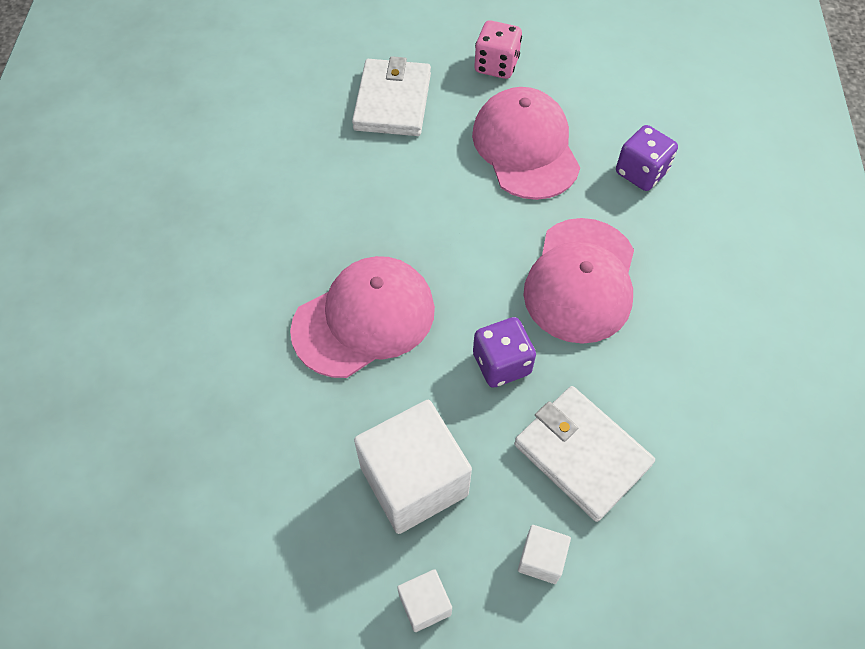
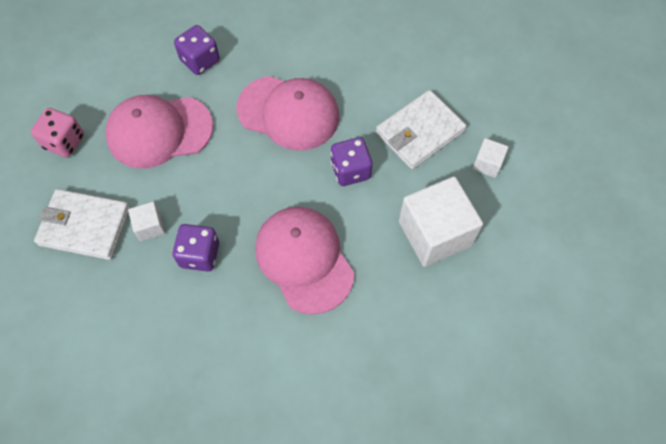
camera: 85 degrees left, 5 degrees up
(364, 210) = (199, 254): none -> purple dice
(425, 604) = (516, 233): white cube -> white cube (150, 227)

